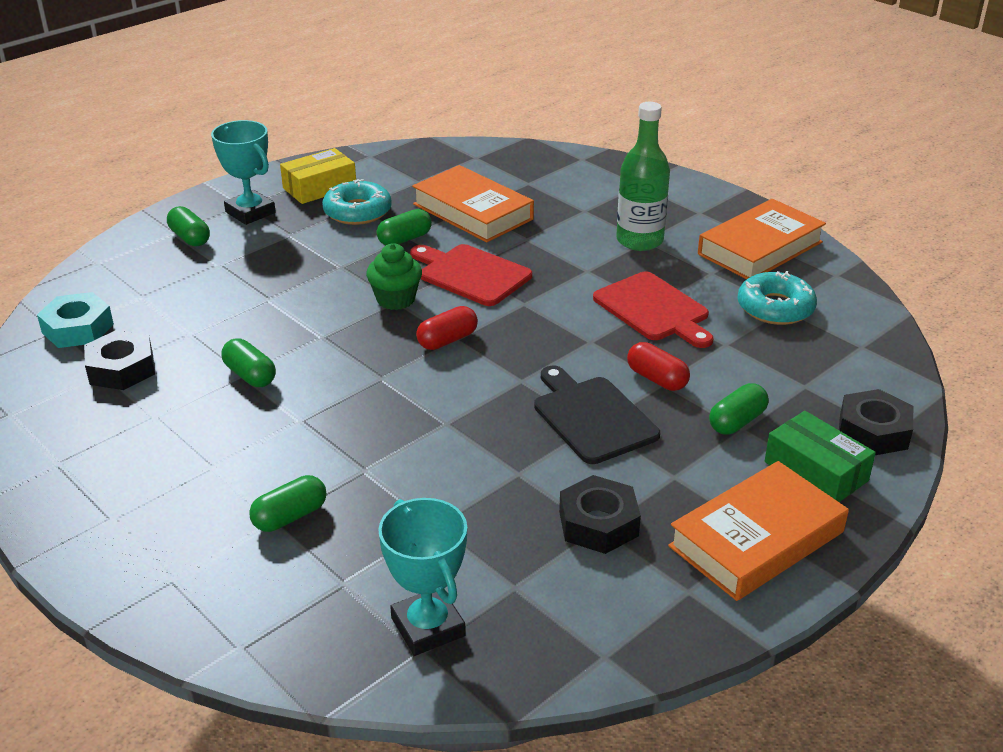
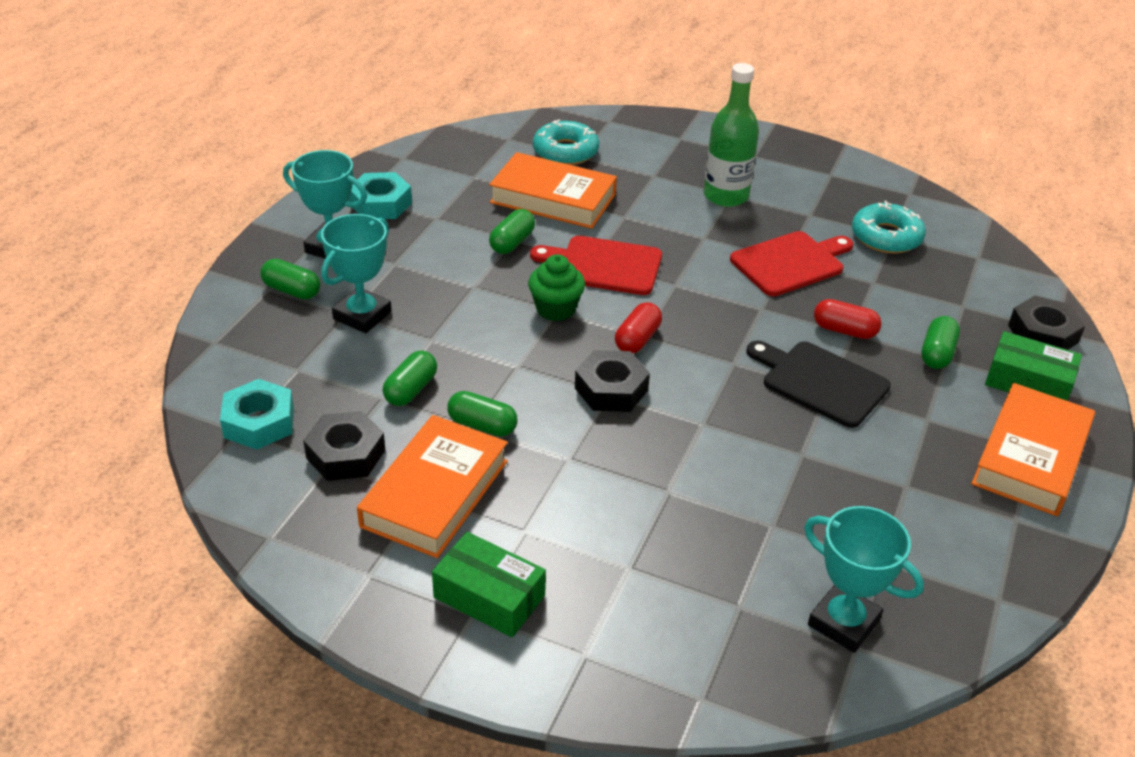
camera: 25 degrees left, 5 degrees up
(136, 508) = (489, 596): none -> green box
(228, 268) = (362, 315): none -> turquoise trophy
(290, 517) = (641, 558): green capsule -> green capsule (411, 390)
(319, 187) = (380, 204): yellow box -> turquoise nut
(357, 211) = (441, 222): turquoise donut -> turquoise donut (565, 151)
(598, 523) = (902, 481): black nut -> black nut (611, 389)
(654, 309) = (790, 263): red cutting board -> red cutting board turned 60 degrees counterclockwise
(760, 248) = (831, 181): orange book -> orange book (435, 493)

